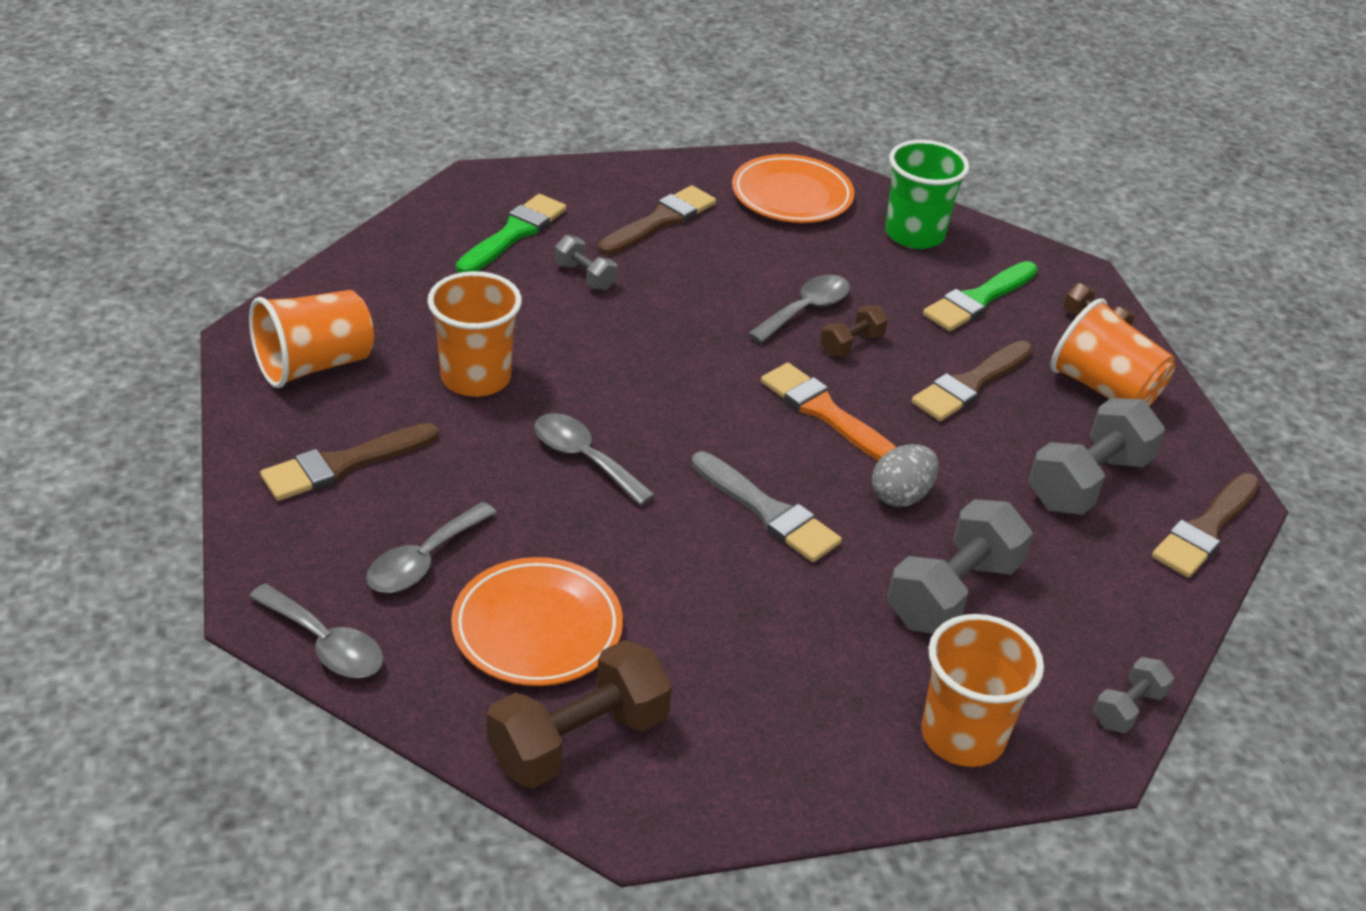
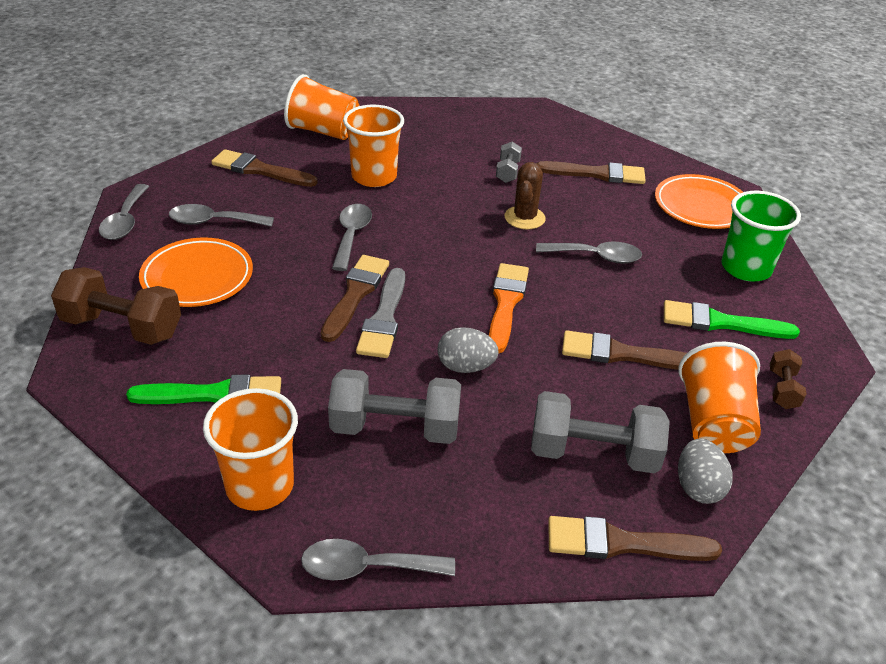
camera: 55 degrees right, 0 degrees up
(514, 233) = (510, 137): green brush -> green brush (215, 394)
(688, 315) = (524, 218): none -> brown cactus
(703, 511) = (355, 294): none -> brown brush
(851, 344) = (589, 287): brown dumbbell -> none
(1128, 708) = (366, 567): grey dumbbell -> grey spoon
(1173, 446) = (698, 487): none -> grey egg

